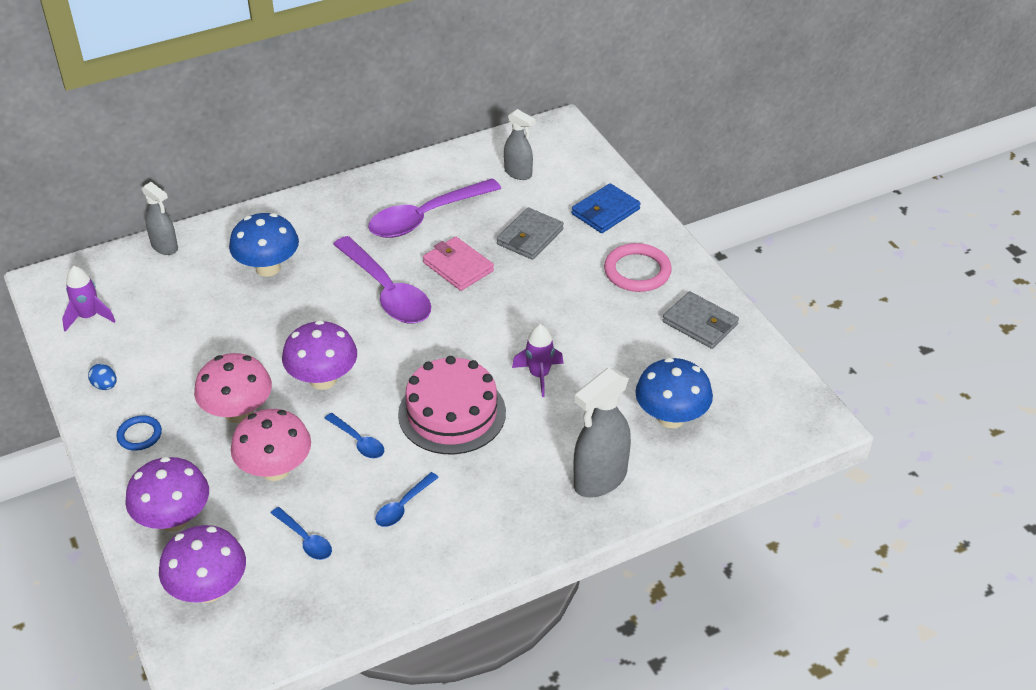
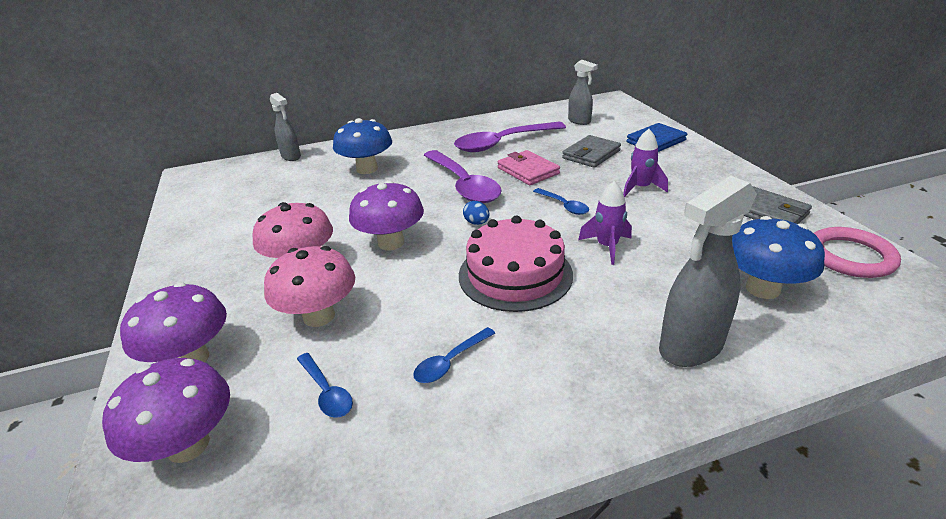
camera: 10 degrees right, 10 degrees down
(89, 317) = (208, 195): purple rocket -> purple rocket (640, 188)
(105, 386) = (193, 240): blue egg -> blue egg (477, 223)
(139, 435) = (200, 279): blue ring -> none
(358, 441) = (413, 295): blue spoon -> blue spoon (564, 206)
(637, 271) = (693, 176): pink ring -> pink ring (850, 256)

